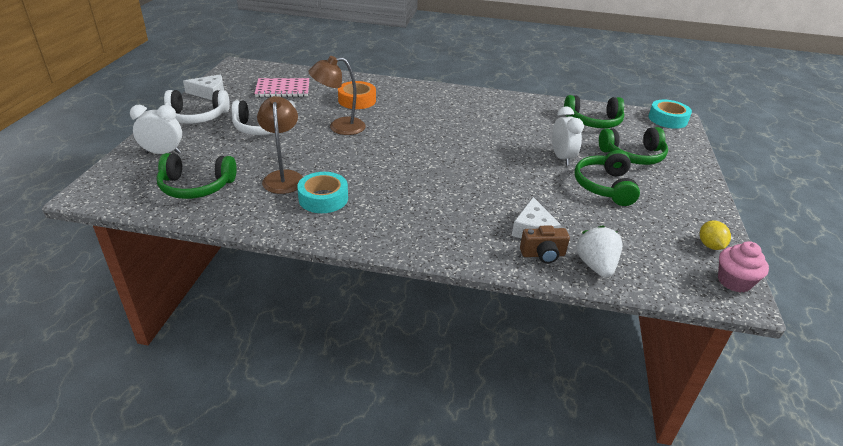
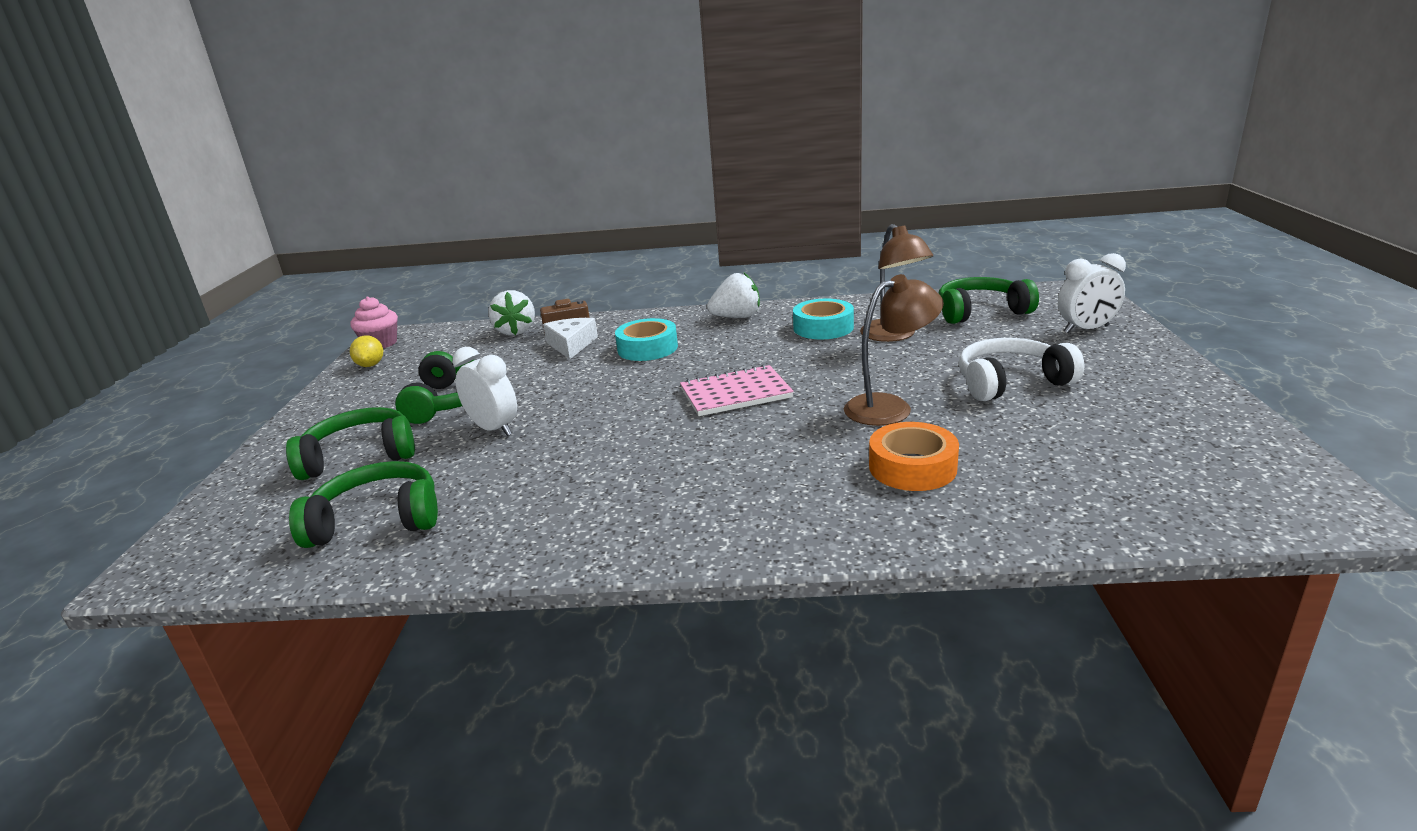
camera: 175 degrees right, 10 degrees down
(197, 117) = (1147, 377): white headphones -> none
(209, 93) = (1225, 421): white cheese -> none
(283, 89) = (1101, 461): pink notebook -> pink notebook (735, 393)
(383, 231) = (737, 317): none -> white strawberry
(562, 158) = (494, 429): white clock -> white clock turned 150 degrees clockwise
(667, 119) = (178, 565): turquoise tape -> turquoise tape (647, 348)

